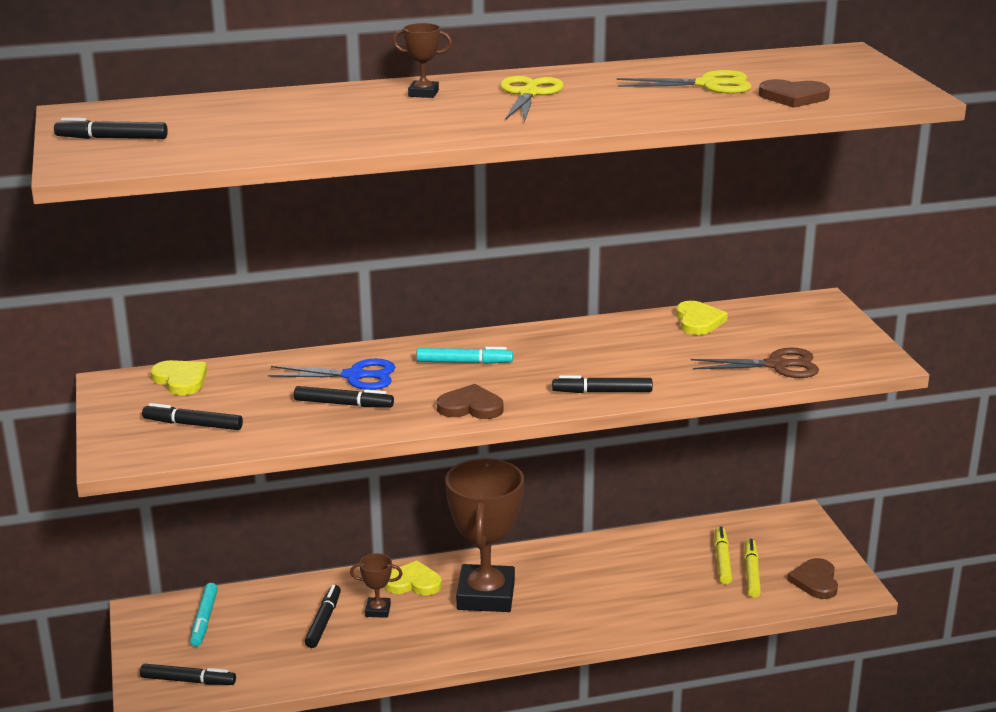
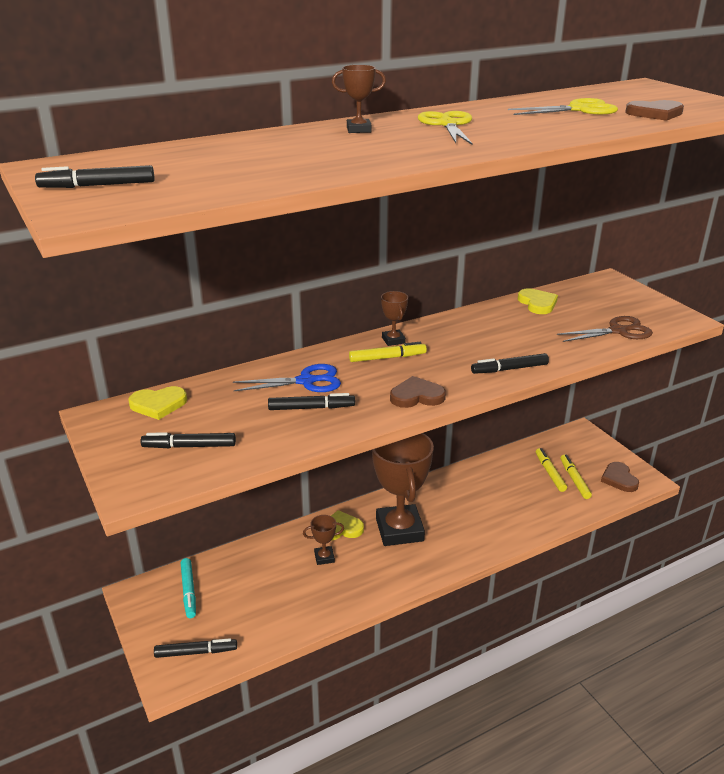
camera: 15 degrees left, 5 degrees up
(181, 380) = (158, 404): yellow heart -> yellow heart turned 135 degrees clockwise
(323, 621) = (286, 575): black marker -> none
(464, 362) = (387, 358): turquoise marker -> yellow marker
(484, 344) = (393, 340): none -> brown trophy

